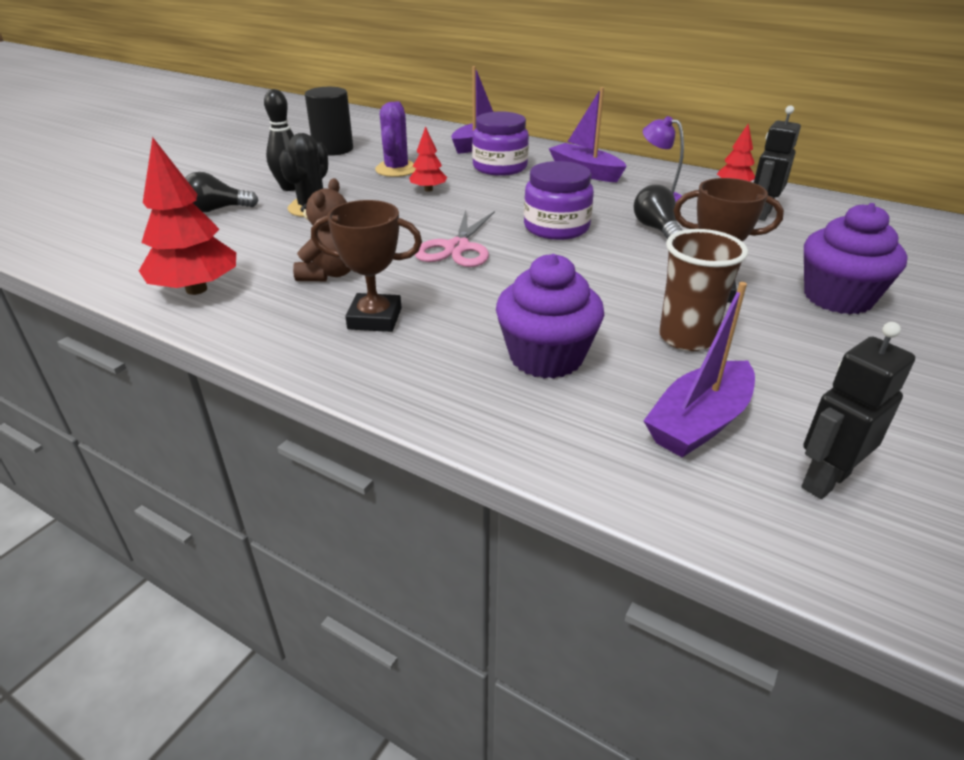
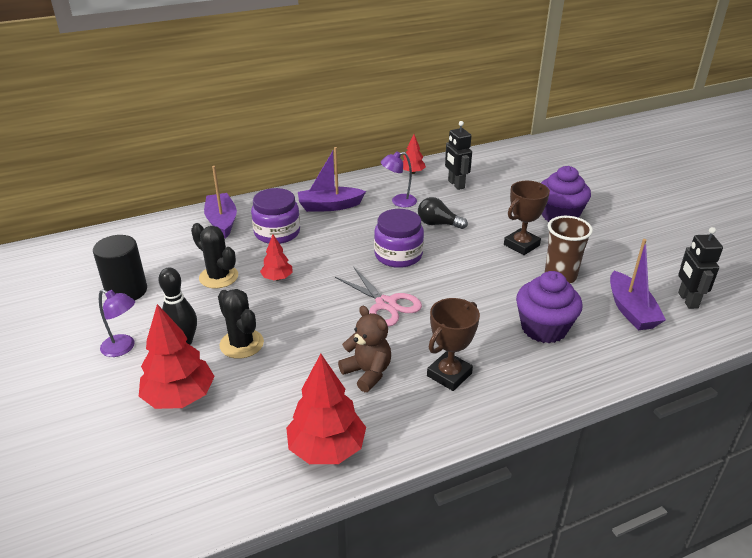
camera: 55 degrees left, 0 degrees up
(217, 209) = (179, 397): black light bulb -> red tree
(260, 172) = (123, 348): none -> purple lamp
(396, 169) = (218, 277): purple cactus -> black cactus

